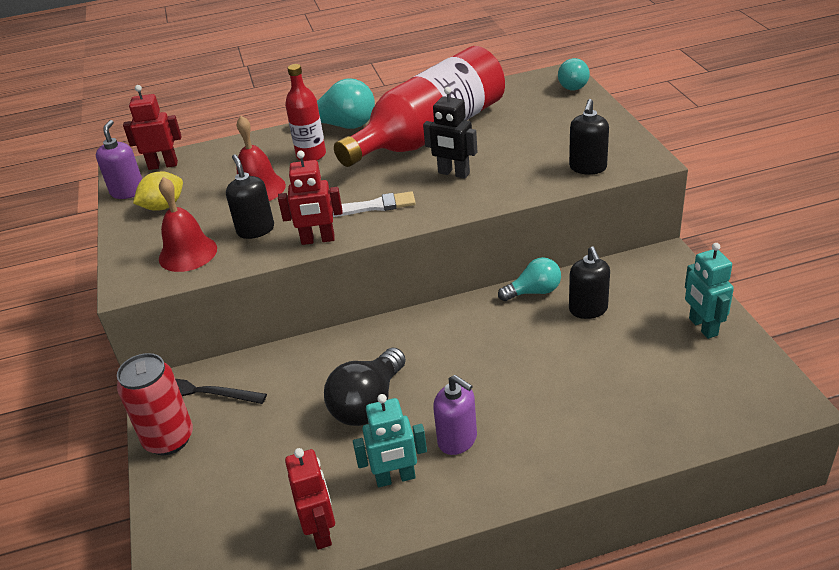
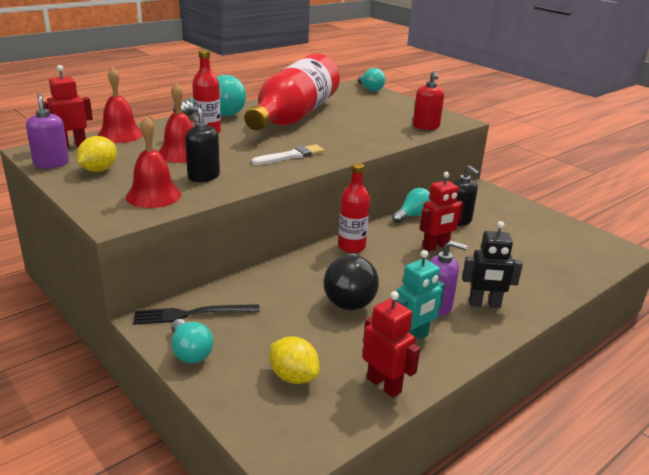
camera: 30 degrees left, 10 degrees down
(169, 439) = (190, 352): red can -> turquoise light bulb
(219, 151) = (120, 134): none -> red bell
(241, 495) = (293, 377): none -> yellow lemon
(318, 240) = (265, 177): red robot -> red robot (436, 247)
(423, 329) = (351, 246): none -> red bottle
(453, 173) = (334, 135): black robot -> black robot (484, 304)
(587, 167) = (426, 126): black soap dispenser -> red soap dispenser
(702, 327) = (538, 220): turquoise robot -> none

